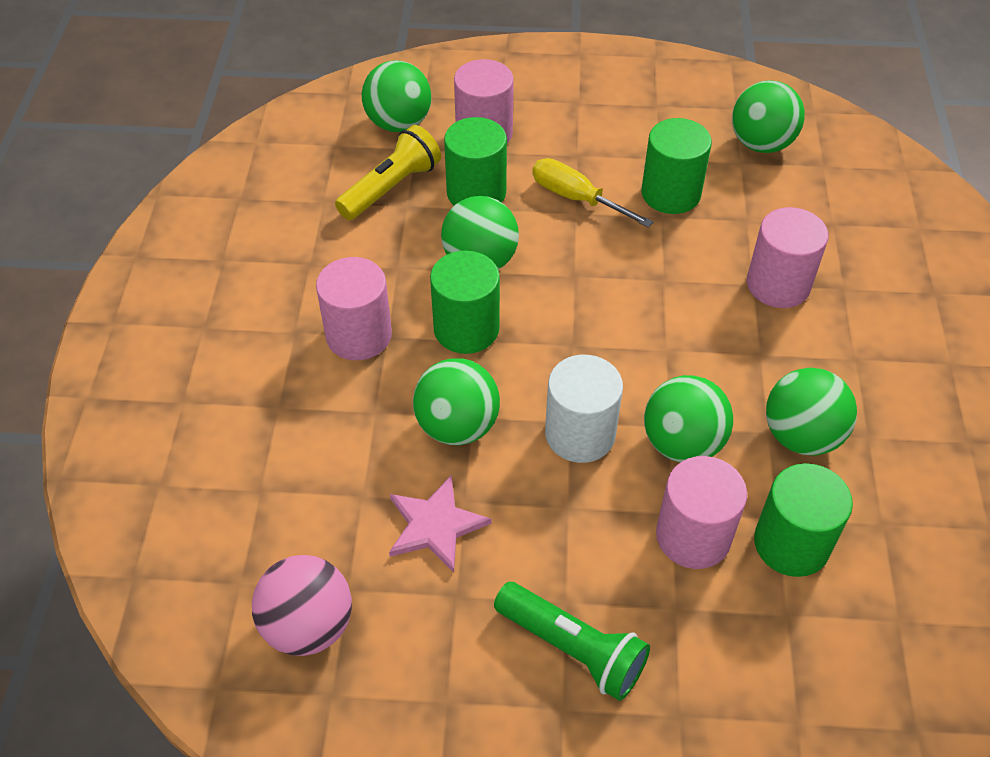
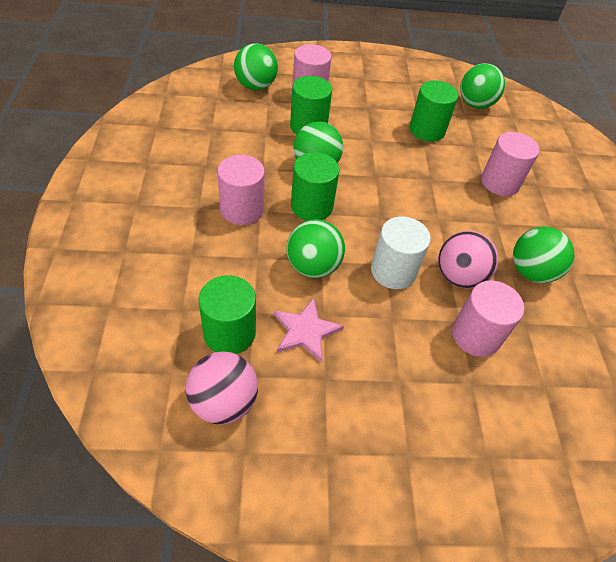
camera: 10 degrees left, 0 degrees up
(391, 188) = (254, 122): yellow flashlight -> none
(572, 649) = (409, 413): green flashlight -> none
(577, 198) = (371, 131): yellow screwdriver -> none
(682, 443) = (459, 277): green ball -> pink ball
(791, 543) = (538, 339): green cylinder -> green cylinder (229, 333)

